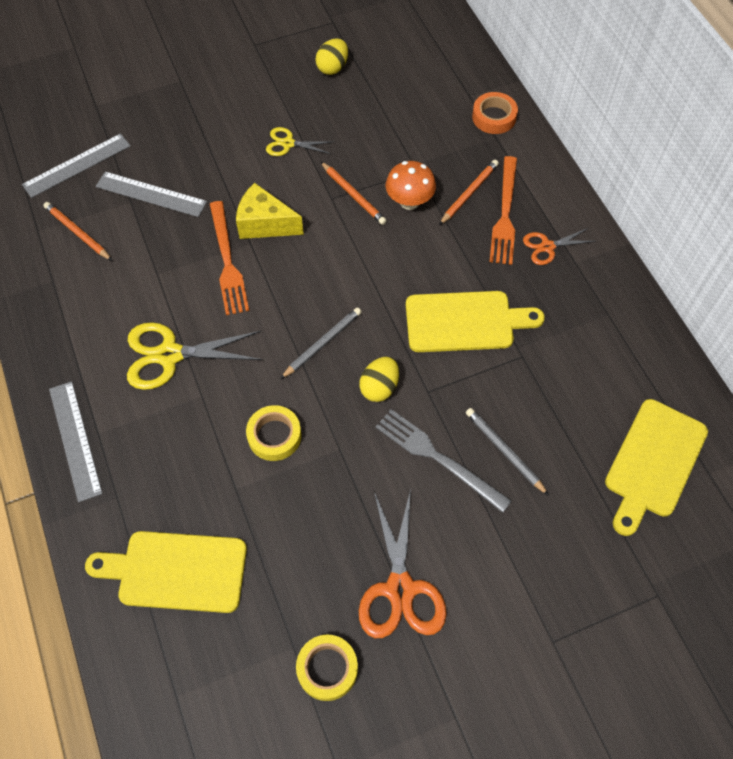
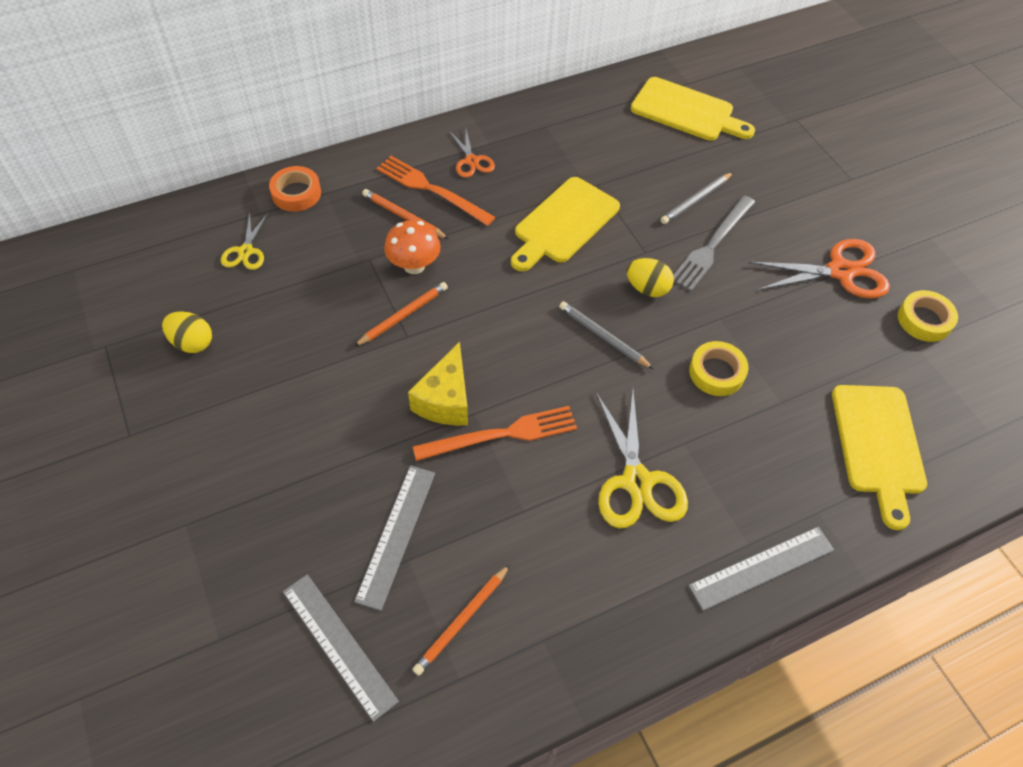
camera: 95 degrees left, 5 degrees down
(288, 143) = (319, 384): yellow scissors -> yellow scissors (245, 251)
(465, 321) = (564, 223): yellow cutting board -> yellow cutting board turned 135 degrees counterclockwise
(505, 214) = (431, 189): orange fork -> orange fork turned 150 degrees counterclockwise

